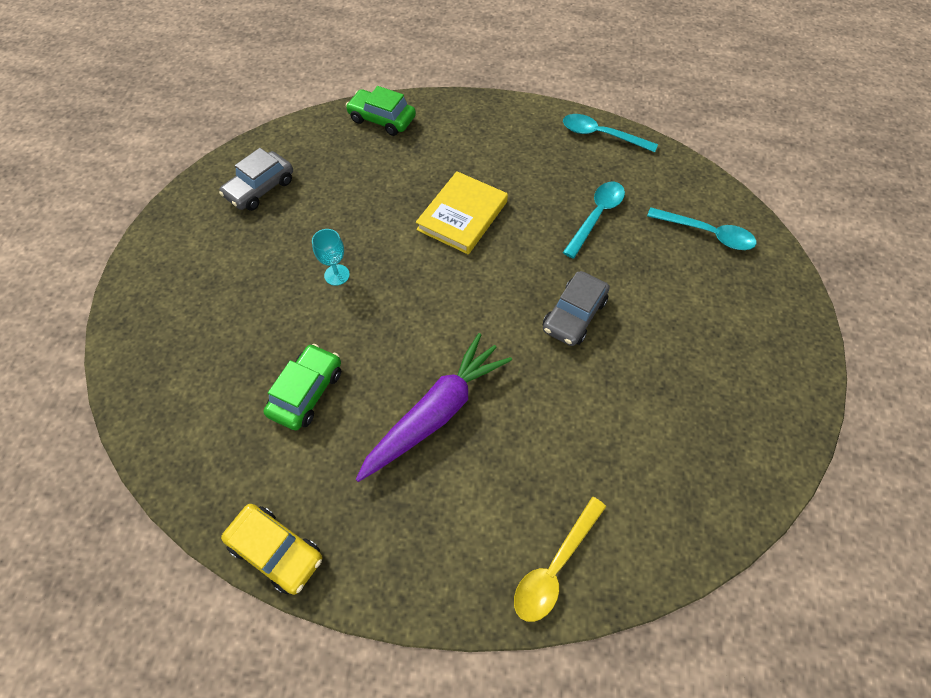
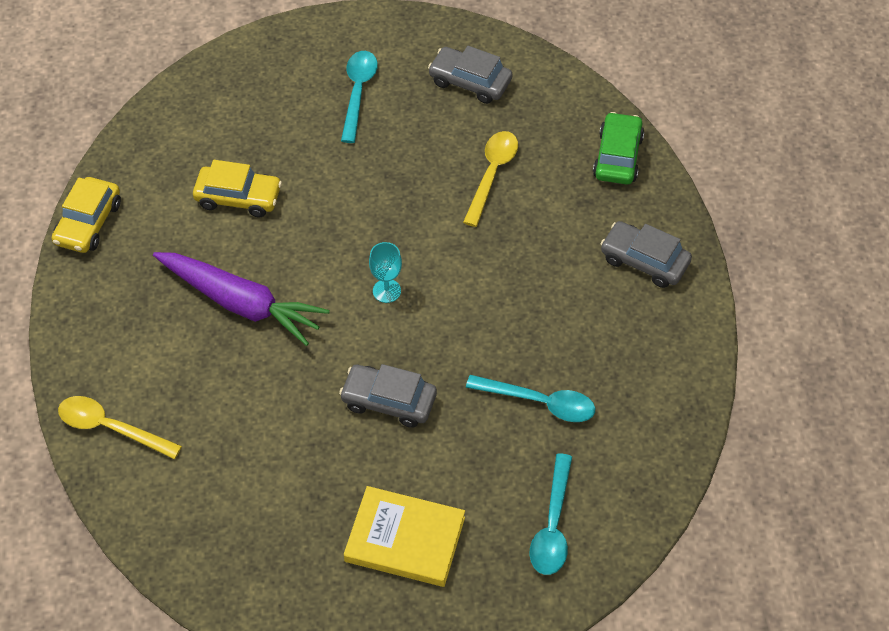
camera: 75 degrees right, 5 degrees down
(306, 392) = (238, 197): green car -> yellow car
(337, 275) = (377, 180): turquoise goblet -> turquoise goblet (386, 291)
(365, 196) = (492, 174): none -> yellow spoon
(462, 216) = (494, 270): yellow book -> yellow book (405, 539)
(484, 128) = (644, 261): none -> grey car
(601, 135) = (683, 388): turquoise spoon -> turquoise spoon (358, 93)

